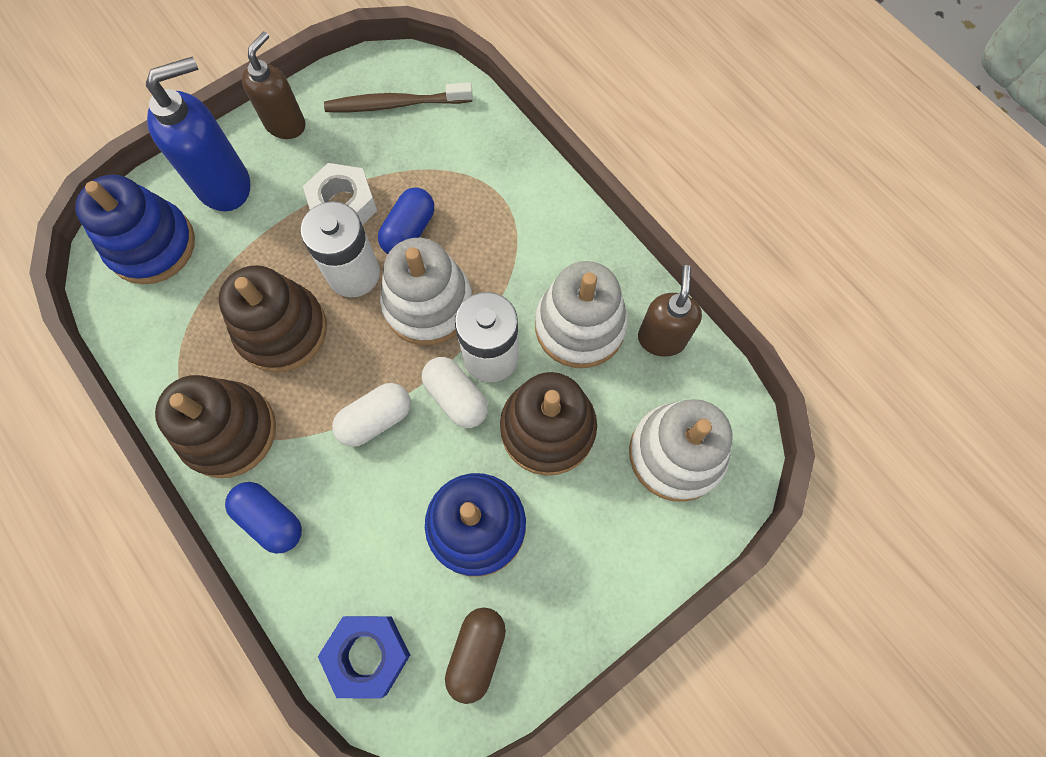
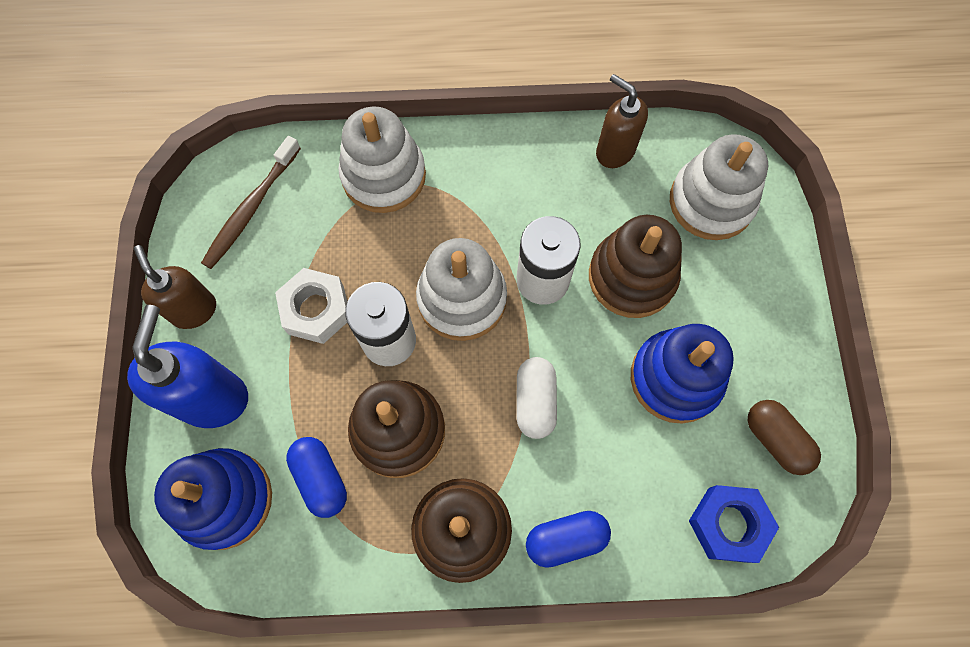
camera: 55 degrees left, 0 degrees up
(409, 231) = (383, 272): blue capsule -> blue capsule (321, 478)
(456, 397) = (559, 327): white capsule -> none
(580, 326) = (563, 200): white stacking toy -> white stacking toy (383, 175)

